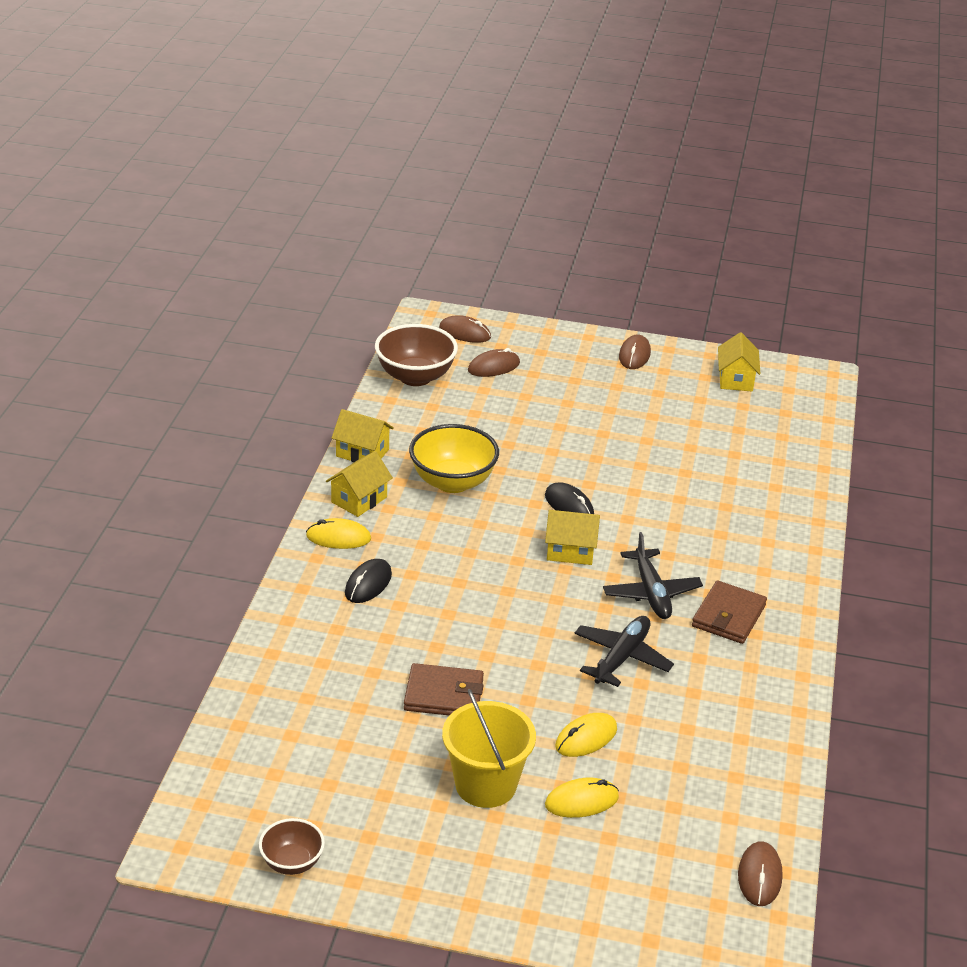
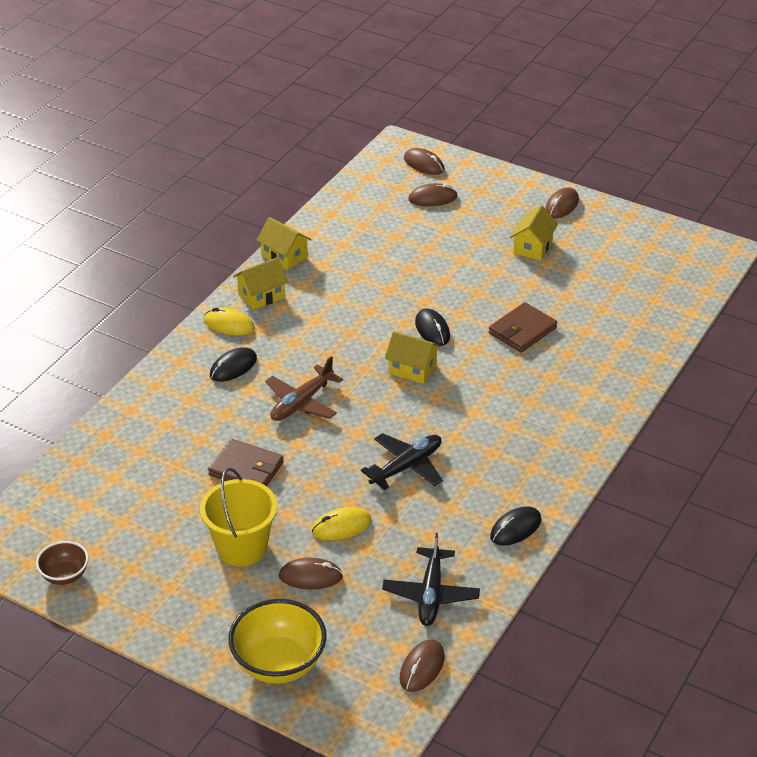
camera: 20 degrees right, 5 degrees up
(415, 377) = (361, 197): brown bowl -> none
(452, 482) = (345, 293): yellow bowl -> yellow bowl (279, 664)
(467, 609) = (301, 403): none -> brown plane
(581, 801) = (310, 576): yellow mouse -> brown mouse
(651, 593) = (461, 417): black plane -> black plane (431, 594)
(728, 616) = (517, 449): brown wallet -> brown wallet (522, 330)
(735, 379) = (641, 241): yellow house -> yellow house (532, 247)
(774, 701) = (515, 528): none -> black mouse

